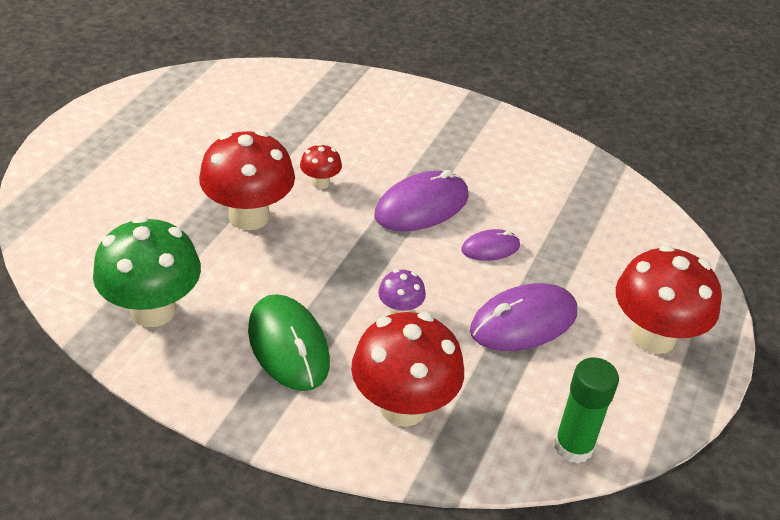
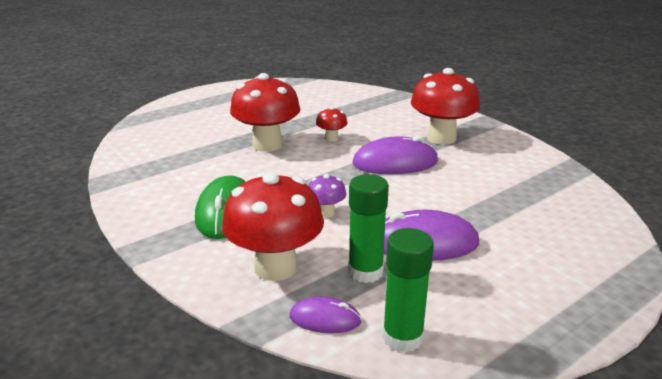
camera: 30 degrees right, 15 degrees down
(153, 310) = (159, 174): green mushroom -> none
(490, 248) = (431, 194): purple mouse -> purple mouse (325, 319)
(493, 380) = (365, 272): none -> green glue stick
(653, 336) = (544, 282): red mushroom -> red mushroom (441, 138)

